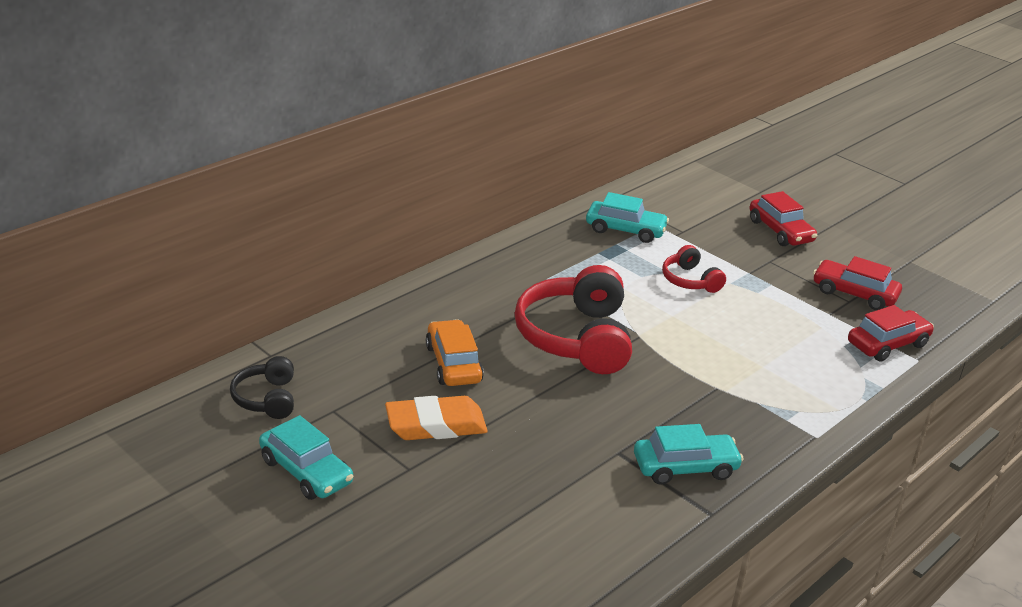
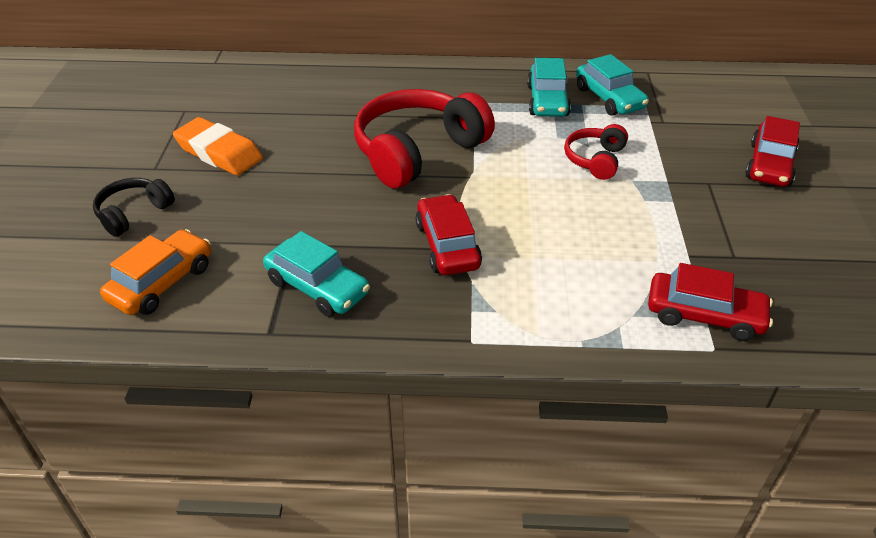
camera: 50 degrees right, 10 degrees up
(266, 399) = (166, 84): black headphones -> black headphones (133, 213)
(306, 471) = (105, 135): turquoise car -> turquoise car (547, 101)
(453, 364) = (303, 122): orange car -> orange car (162, 282)
(854, 294) = (752, 253): red car -> red car (447, 245)

